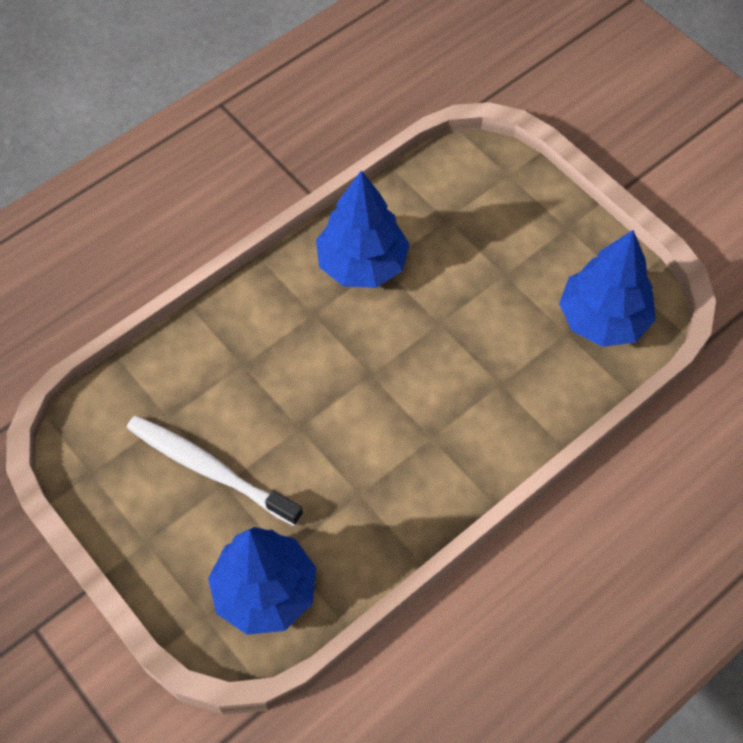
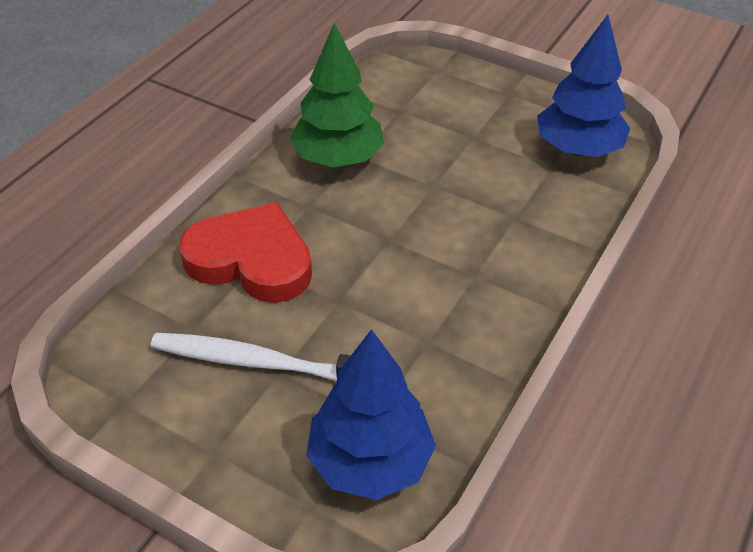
camera: 20 degrees left, 15 degrees down
(241, 360) = (251, 260): none -> red heart
(362, 264) = (338, 158): blue tree -> green tree

